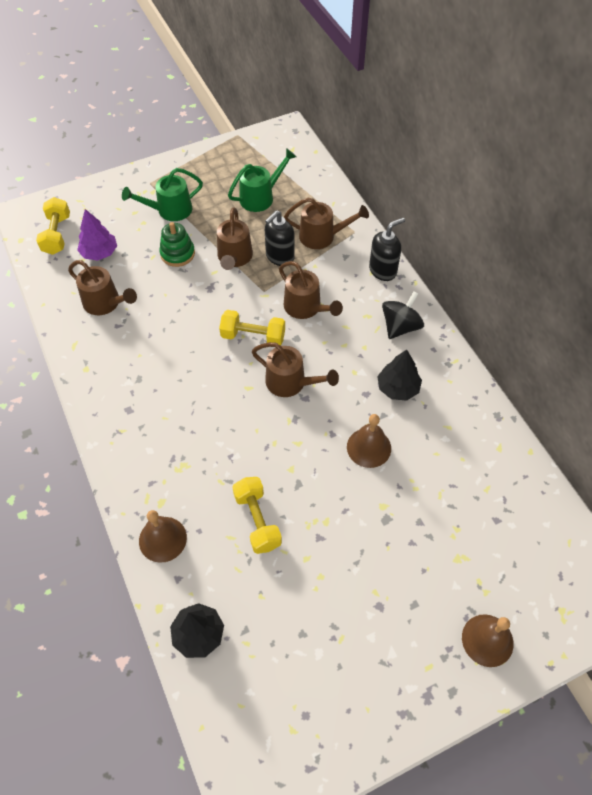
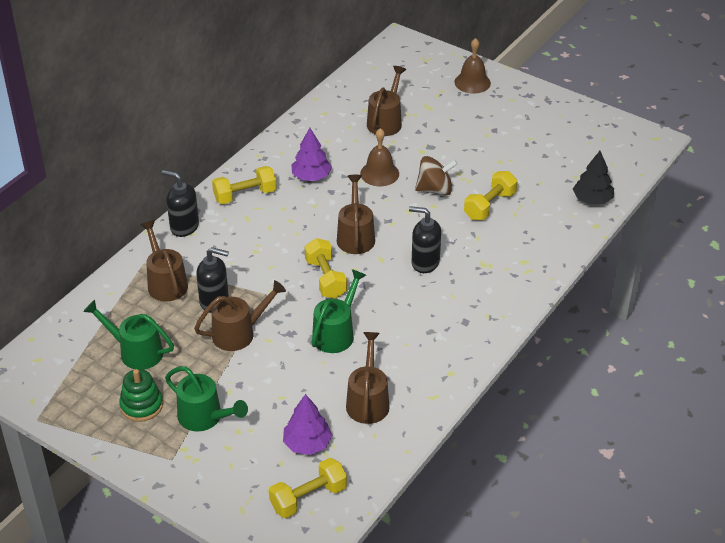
camera: 120 degrees left, 15 degrees down
(162, 539) = (549, 247): brown bell -> none
(177, 254) = (263, 379): green stacking toy -> green stacking toy (141, 405)
(187, 316) = (336, 333): none -> green watering can
(219, 418) = (425, 262): none -> black soap dispenser
(306, 308) = (266, 258): brown watering can -> brown watering can (386, 121)
(313, 483) = (435, 190): none -> brown spinning top
(397, 388) = (311, 176): black tree -> purple tree
(400, 326) = (245, 195): black spinning top -> yellow dumbbell

